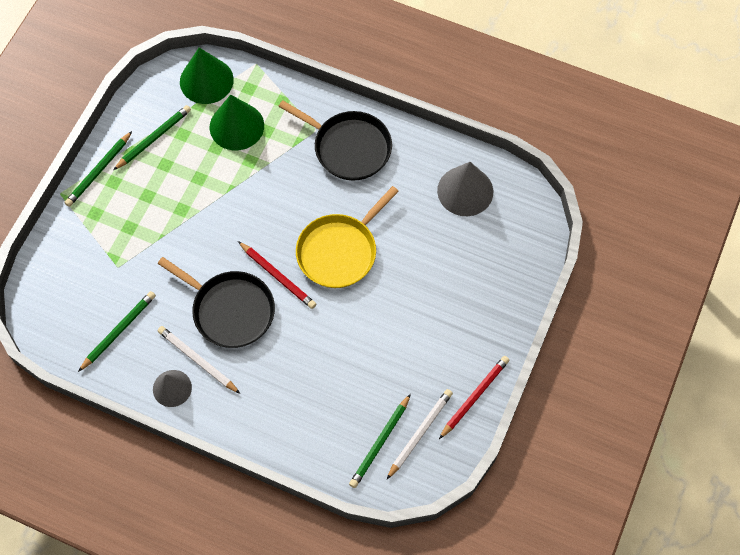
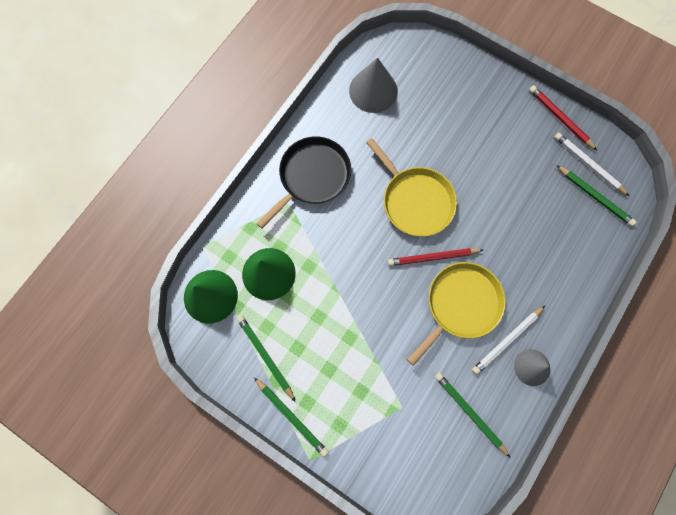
camera: 80 degrees left, 10 degrees up
(230, 310) = (460, 304): black pan -> yellow pan
(278, 276) = (432, 257): red pencil -> red pencil turned 150 degrees counterclockwise

